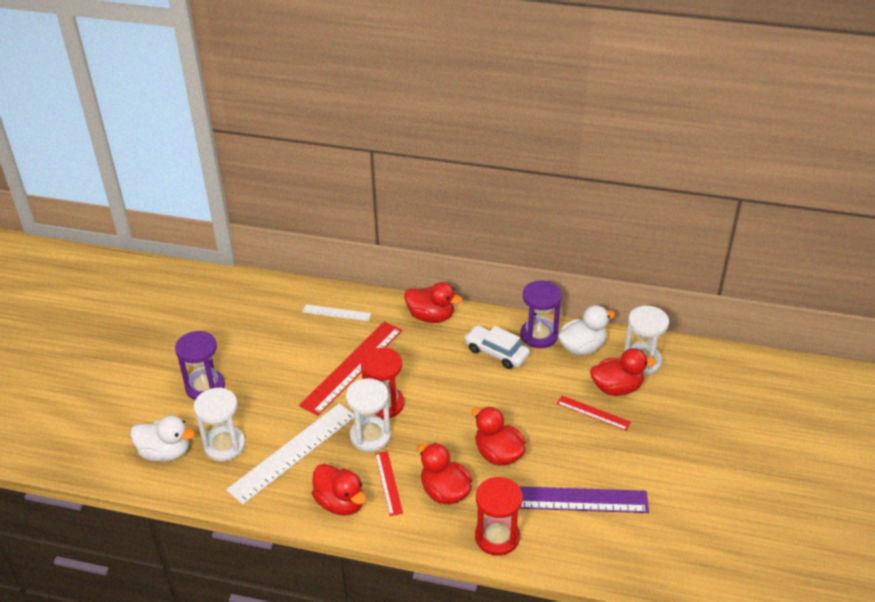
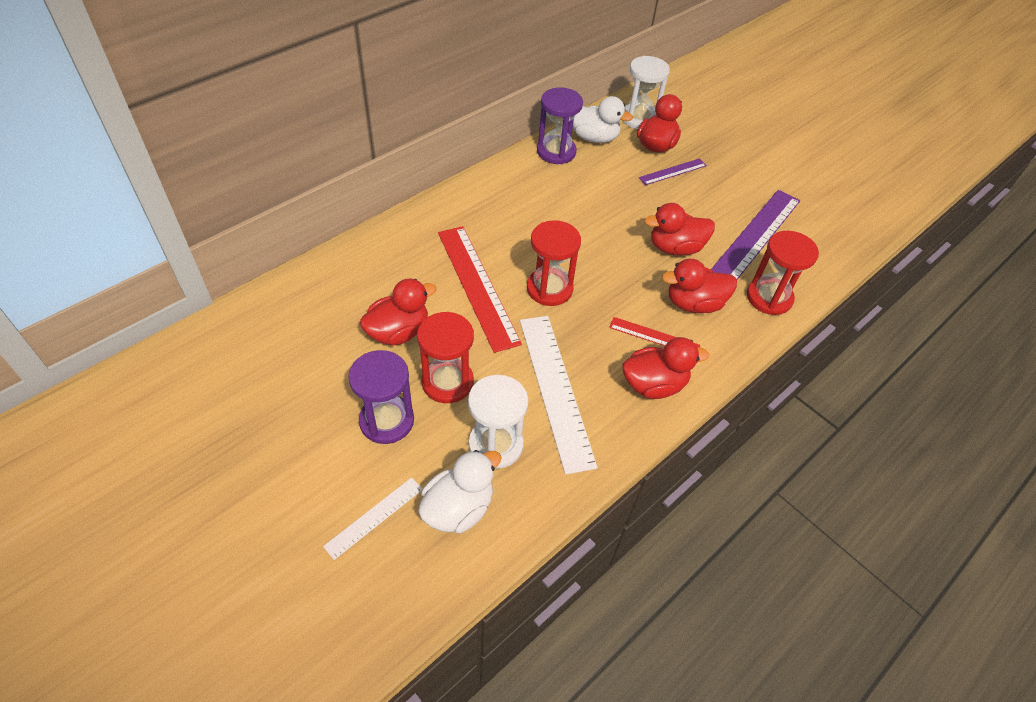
camera: 60 degrees left, 10 degrees up
(256, 397) = (447, 382): none -> red hourglass
(336, 313) = (387, 259): white ruler -> white ruler (374, 517)
(370, 436) = (583, 319): white hourglass -> none
(431, 316) = (464, 199): red duck -> red duck (398, 332)
(496, 352) = (552, 185): white car -> none
(582, 347) = (594, 138): white duck -> white duck turned 105 degrees clockwise
(593, 413) = (673, 171): red ruler -> purple ruler

